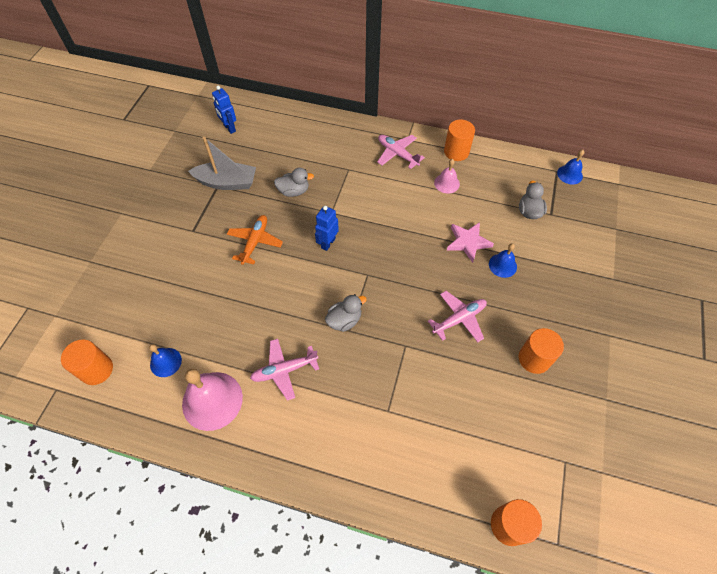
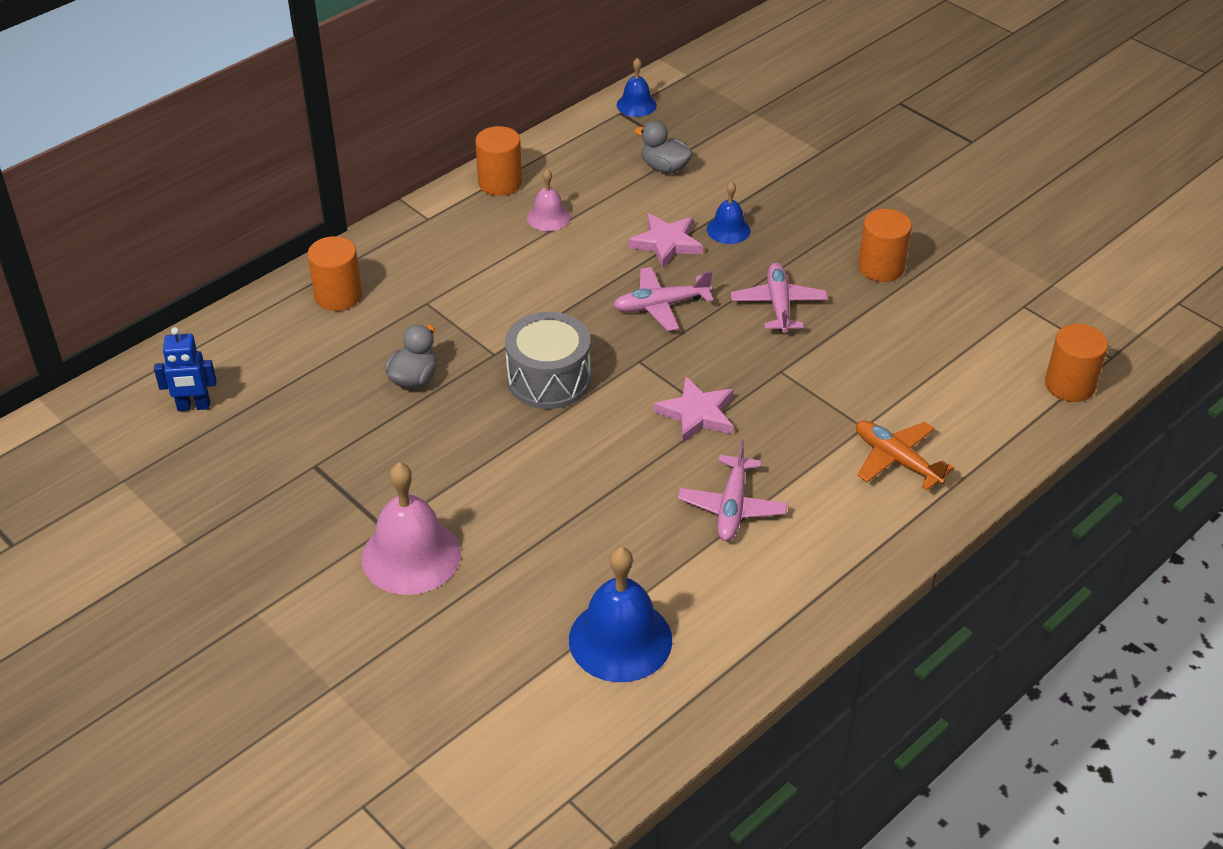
camera: 60 degrees left, 15 degrees down
(96, 370) = (570, 733): orange cylinder -> orange cylinder (338, 296)
(165, 362) = (620, 639): blue bell -> blue bell, size x1.85
(212, 400) = (726, 603): pink bell -> pink bell (411, 556)
(227, 182) = (319, 451): grey boat -> none
(255, 242) = (476, 459): orange plane -> orange plane (896, 460)
(328, 243) = (549, 379): blue robot -> grey drum
(344, 320) = (697, 414): grey duck -> pink star
(397, 154) = (447, 240): pink plane -> pink plane (660, 305)

